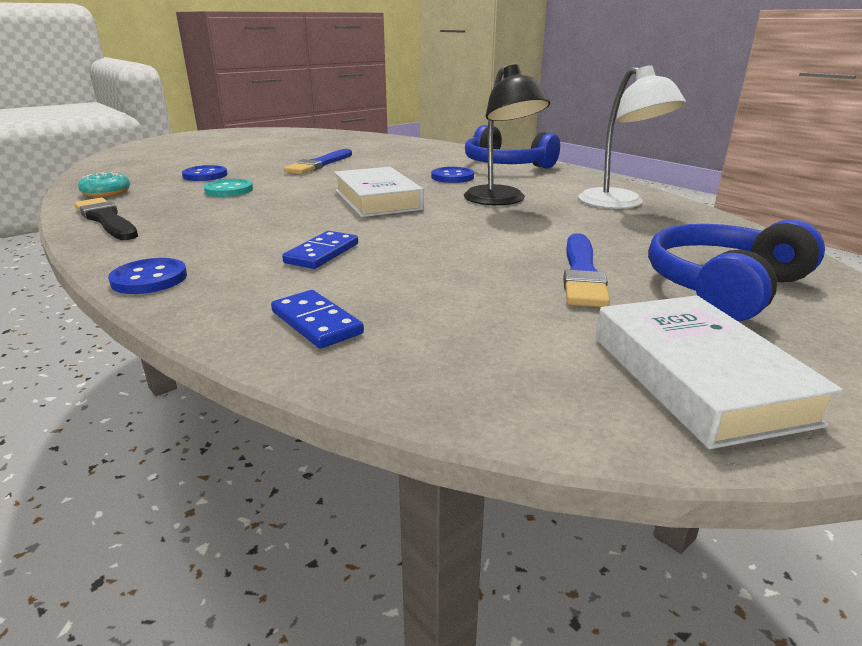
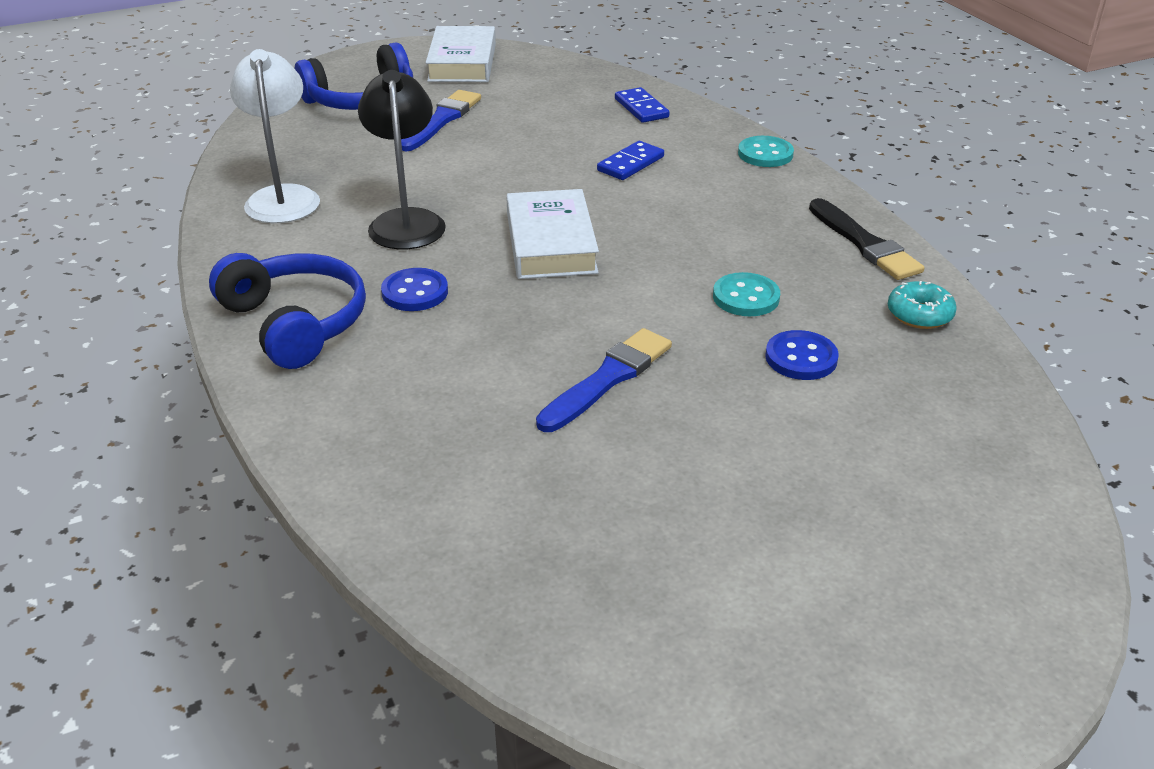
camera: 165 degrees left, 10 degrees up
(149, 279) = (765, 154): blue button -> turquoise button

